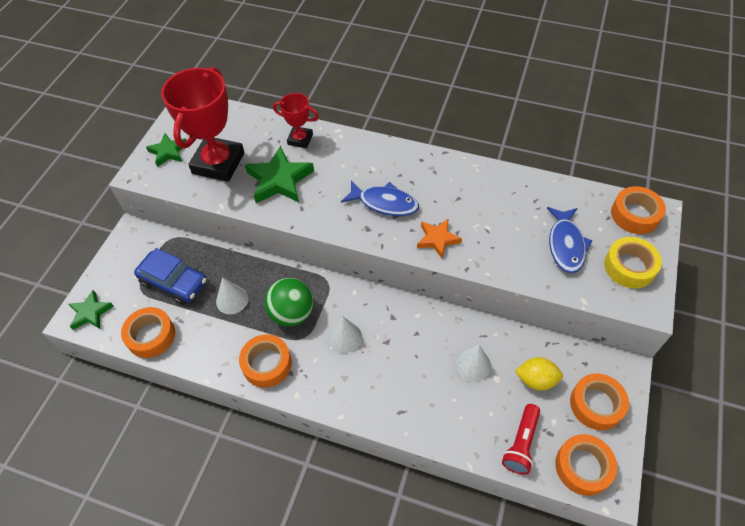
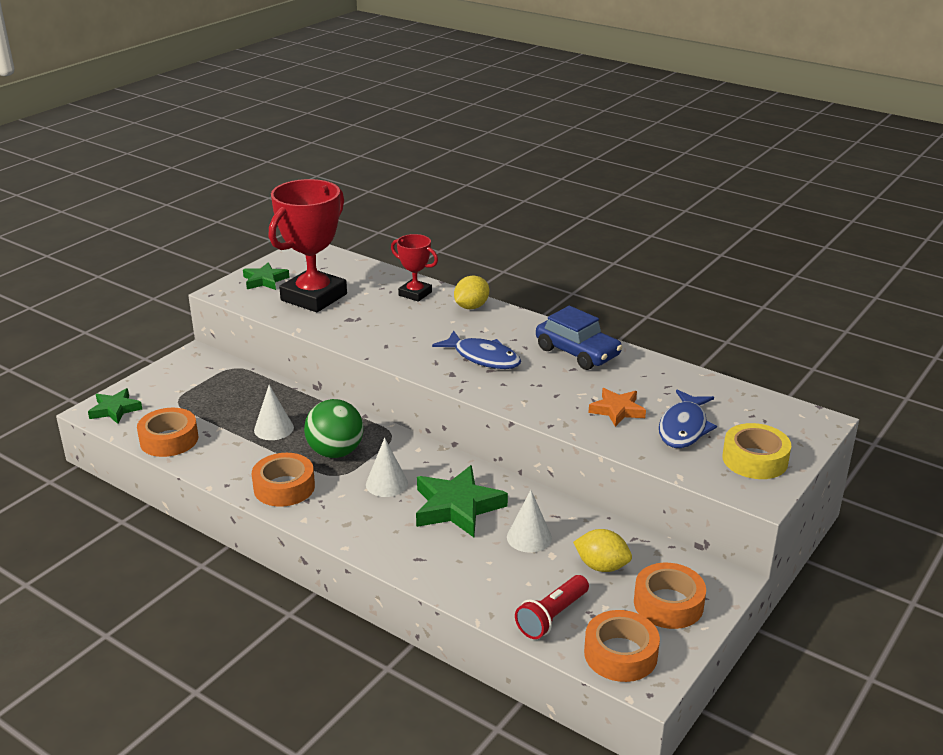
camera: 15 degrees right, 25 degrees down
(174, 282) = (217, 403): blue car -> blue car (577, 352)
(279, 180) = (373, 320): green star -> green star (457, 507)
(351, 144) = (471, 307): none -> yellow lemon
(437, 239) = (529, 396): orange star -> orange star (617, 410)
(635, 215) = (788, 419): orange tape -> none

